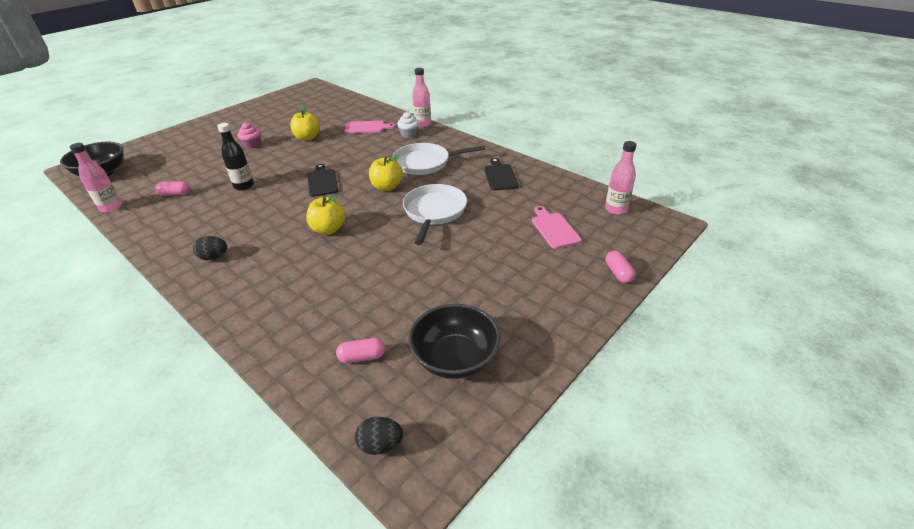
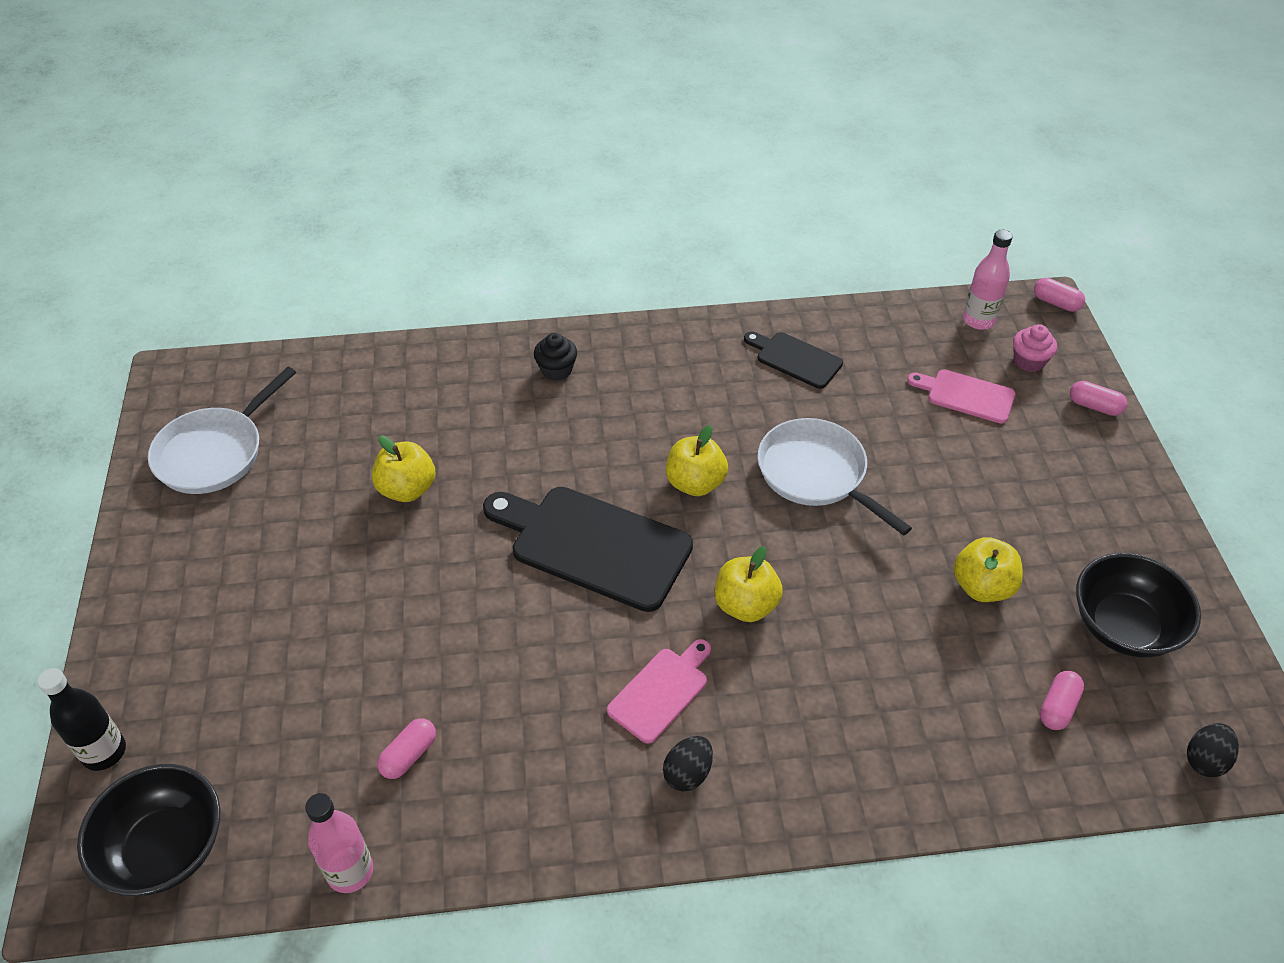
camera: 50 degrees left, 10 degrees up
(244, 186) = (491, 648): black bottle -> black bottle (104, 752)
(252, 145) = (338, 572): pink cupcake -> pink cupcake (1029, 361)
(322, 182) = (593, 545): black cutting board -> black cutting board, size x1.85
(367, 127) = (466, 401): pink cutting board -> pink cutting board (661, 691)
(409, 134) = (556, 370): white cupcake -> black cupcake
(422, 291) = (982, 587): none -> yellow apple
(423, 123) = (539, 335): pink bottle -> none
(425, 163) = (671, 405): white pan -> white pan (214, 453)
(676, 226) = (1056, 303): none -> pink capsule

